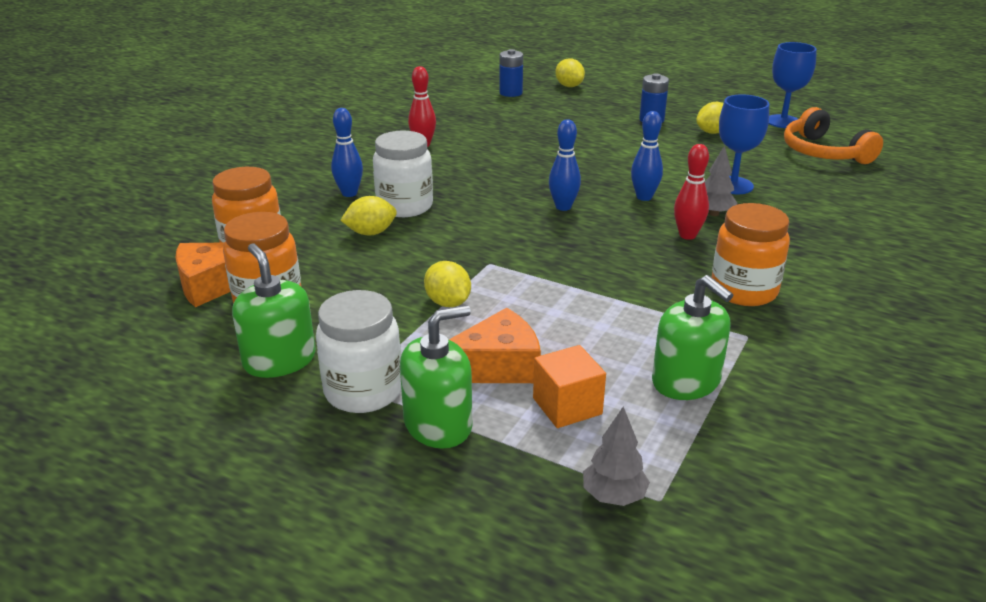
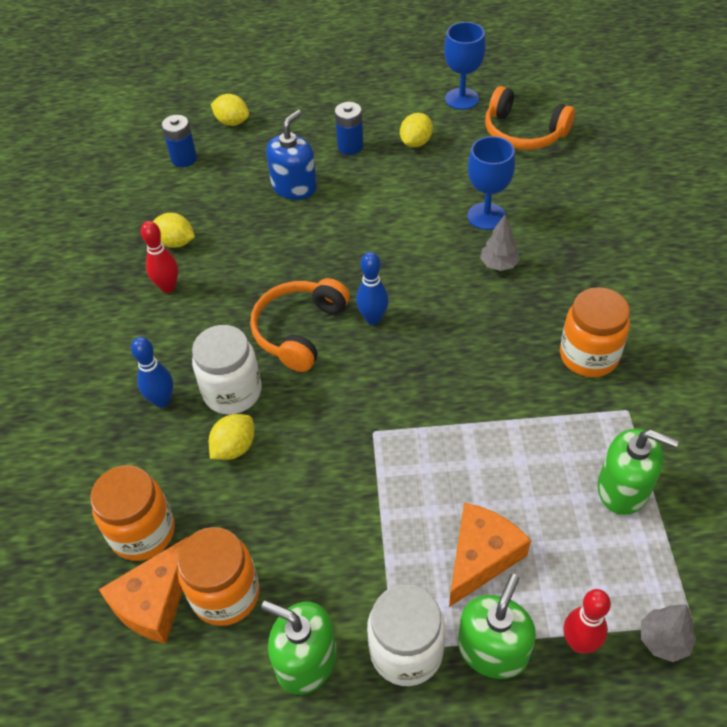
camera: 30 degrees left, 20 degrees up
(448, 303) = (382, 503): yellow lemon -> yellow lemon (176, 242)
(495, 194) = (299, 330): none -> orange headphones
(567, 406) = (565, 568): orange cube -> none
(580, 126) = (294, 187): none -> blue soap dispenser
(644, 197) = (428, 269): blue bowling pin -> none
(687, 235) = (500, 306): red bowling pin -> red bowling pin (579, 643)

